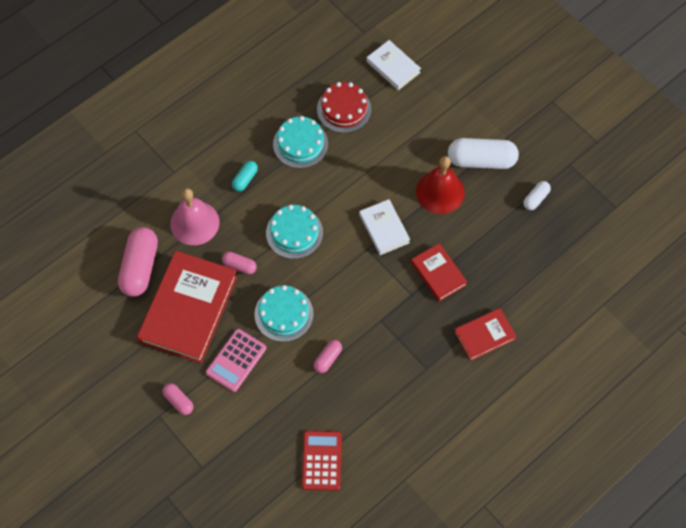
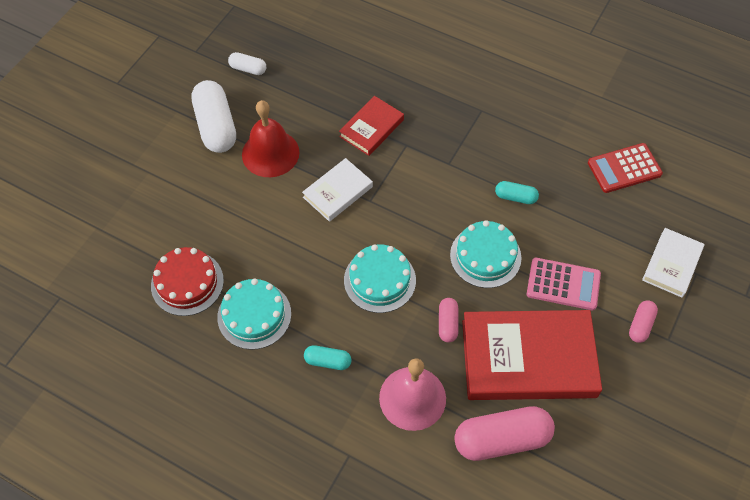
camera: 110 degrees left, 5 degrees down
(328, 359) = (515, 197): pink capsule -> turquoise capsule
(393, 67) = (108, 248): white book -> white book (672, 264)
(484, 335) = (423, 73): red book -> none

